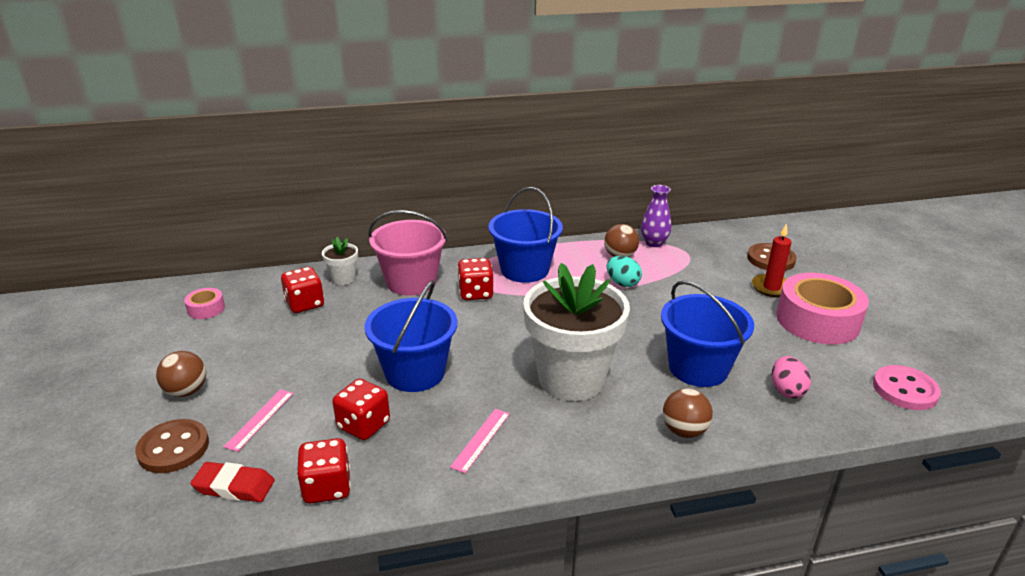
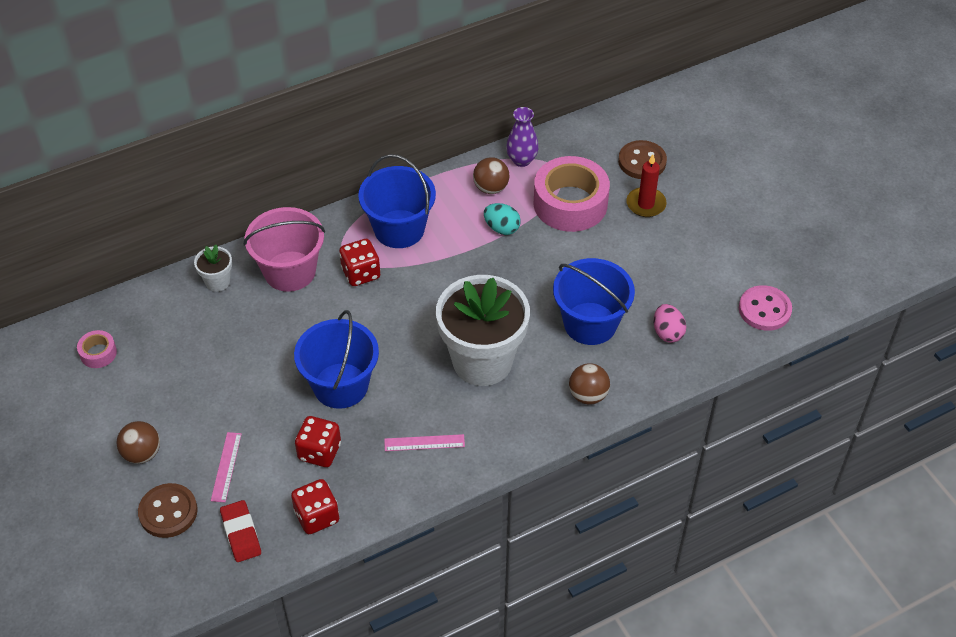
camera: 15 degrees left, 20 degrees up
(234, 486) = (241, 533): red eraser -> red eraser turned 75 degrees clockwise
(305, 304) = (195, 325): red dice -> none
(481, 440) = (424, 443): pink ruler -> pink ruler turned 75 degrees clockwise
(817, 320) = (690, 240): pink tape -> pink tape (570, 203)

